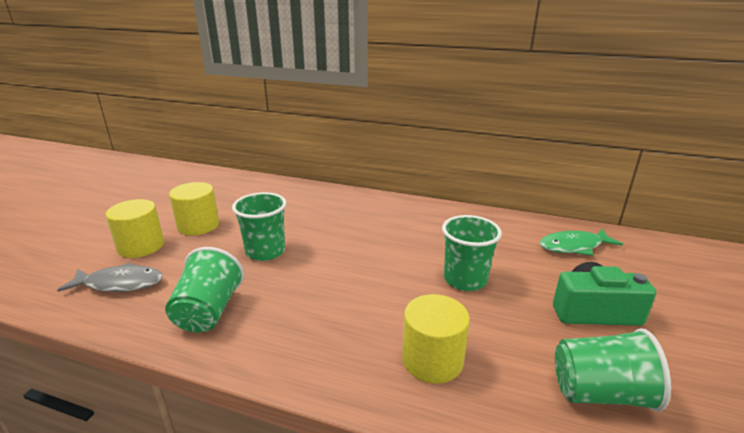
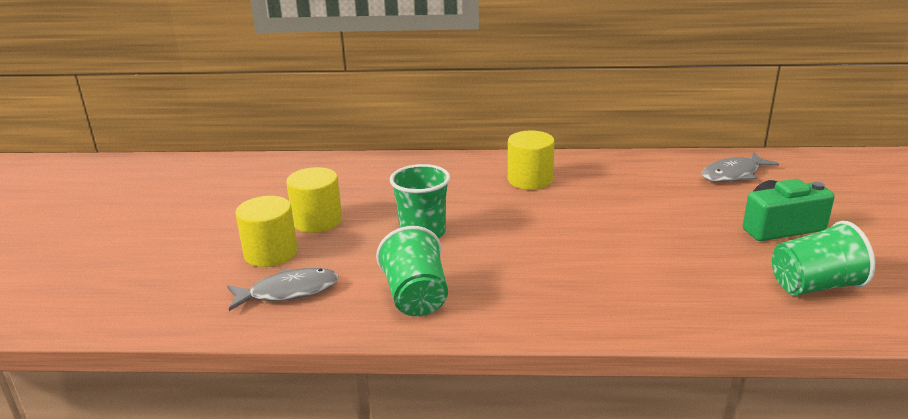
camera: 15 degrees left, 0 degrees up
(432, 360) = (664, 291): yellow cylinder -> yellow cylinder (530, 180)
(465, 279) = (649, 222): green cup -> none
(573, 246) = (733, 174): green fish -> grey fish

